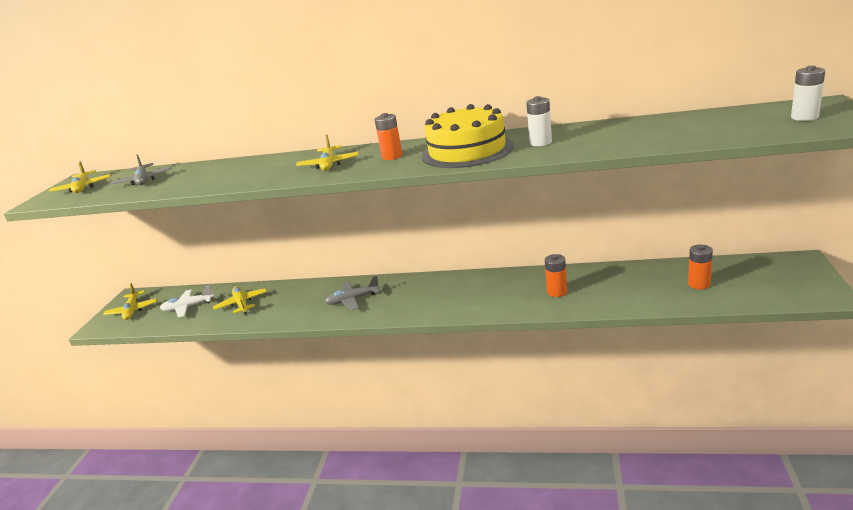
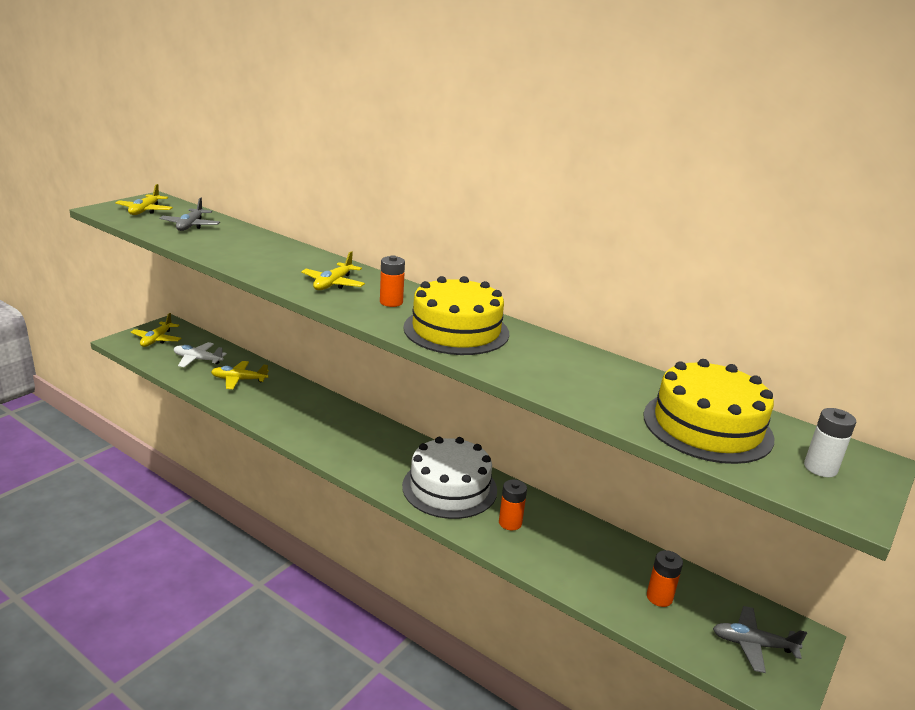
camera: 20 degrees right, 0 degrees up
(242, 304) = (239, 380): yellow plane -> yellow plane turned 90 degrees counterclockwise
(352, 300) = (327, 426): grey plane -> grey plane (753, 644)
(490, 292) = (449, 488): none -> white cake
(540, 142) = (528, 356): white battery -> none
(710, 127) = (707, 426): none -> yellow cake

